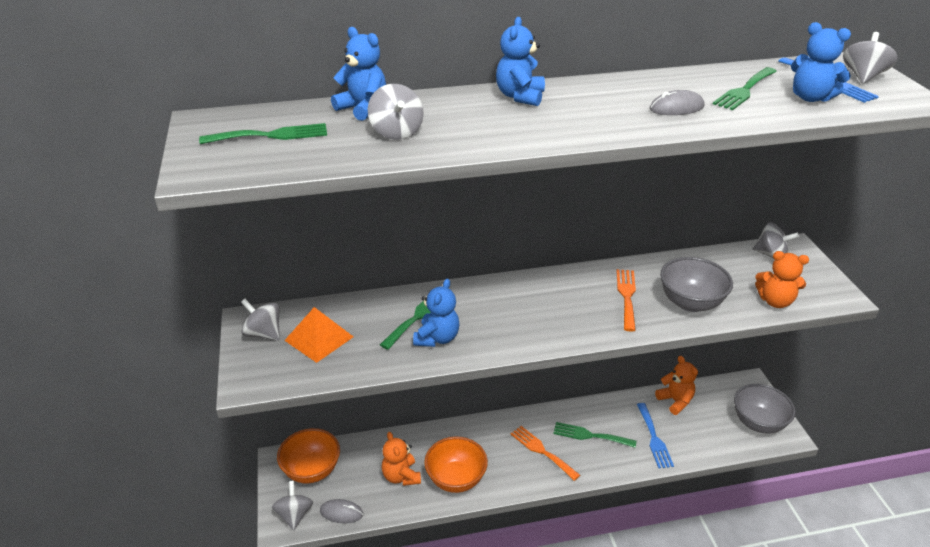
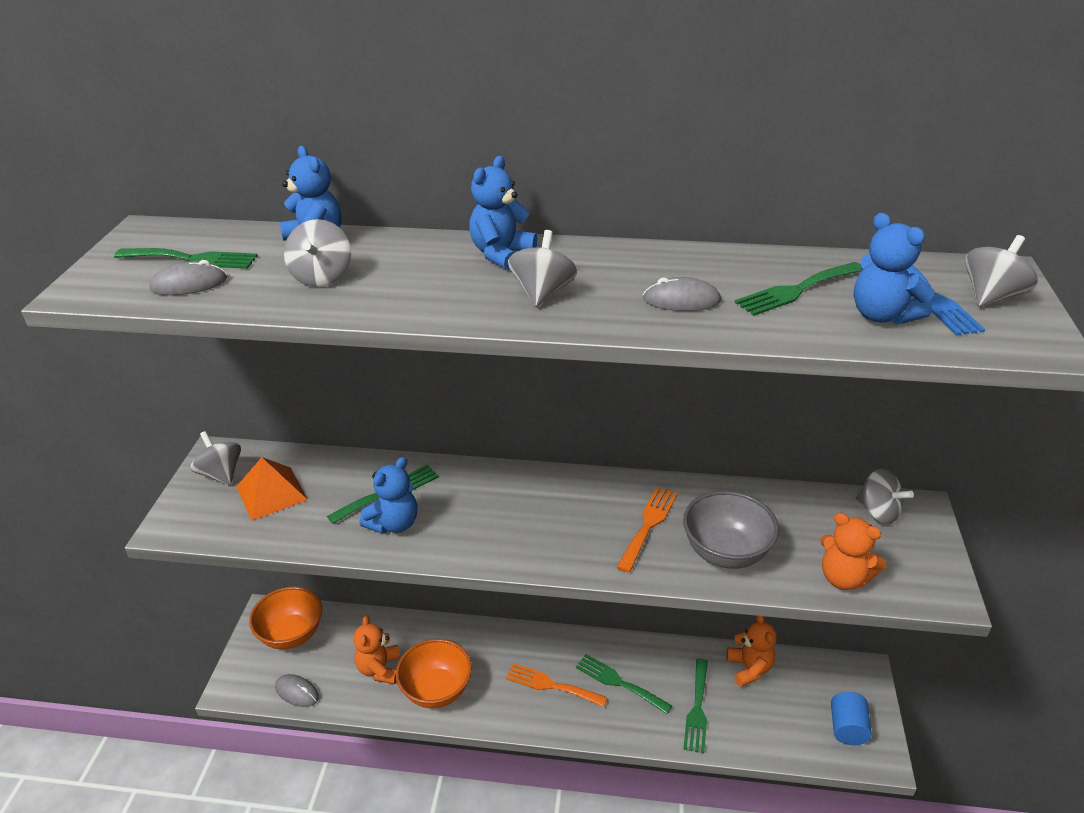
camera: 20 degrees right, 0 degrees up
(289, 154) = (189, 284): none -> grey mouse
(294, 515) = (249, 680): grey spinning top -> grey spinning top (542, 293)
(542, 451) = (551, 685): orange fork -> orange fork turned 45 degrees counterclockwise
(654, 438) = (697, 709): blue fork -> green fork
(758, 423) = (847, 728): grey bowl -> blue cylinder

